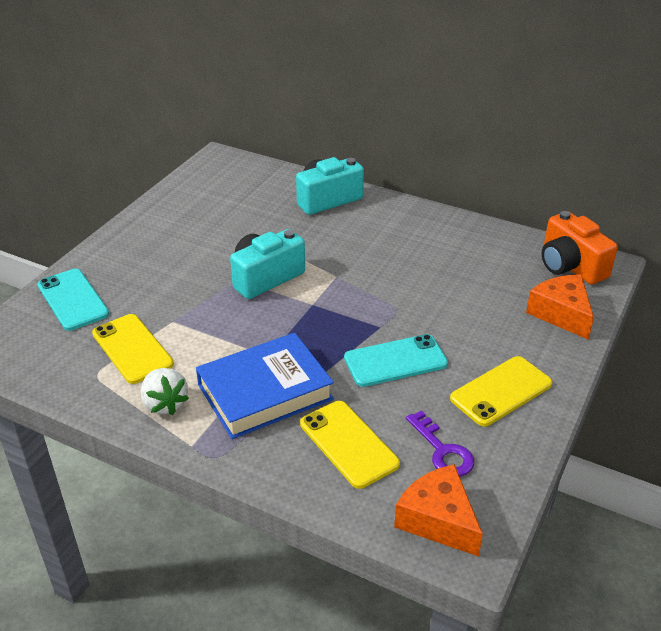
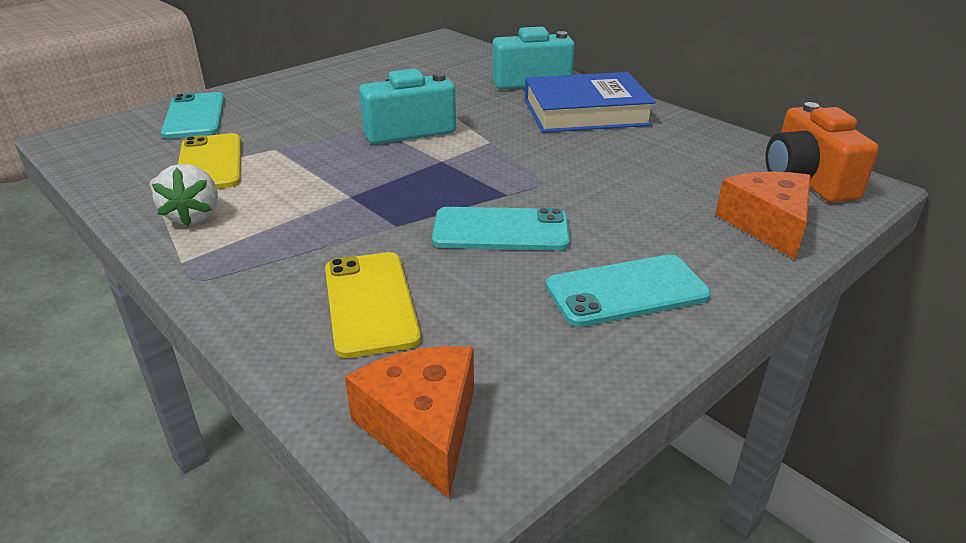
camera: 20 degrees right, 5 degrees down
(265, 392) = (314, 228): blue book -> blue book (585, 112)
(442, 450) = (493, 341): purple key -> none
(501, 391) = (626, 291): yellow phone -> turquoise phone

